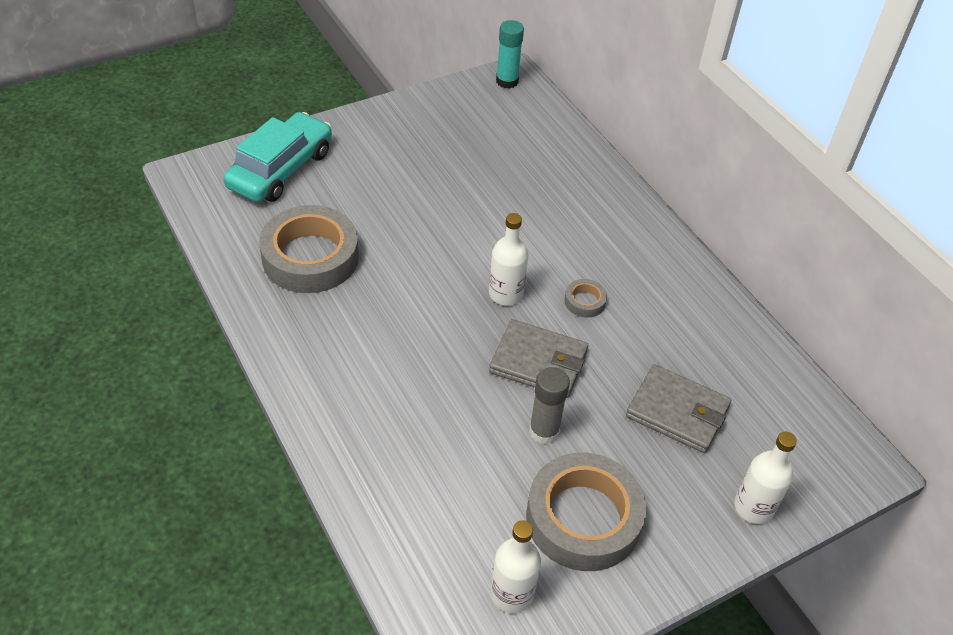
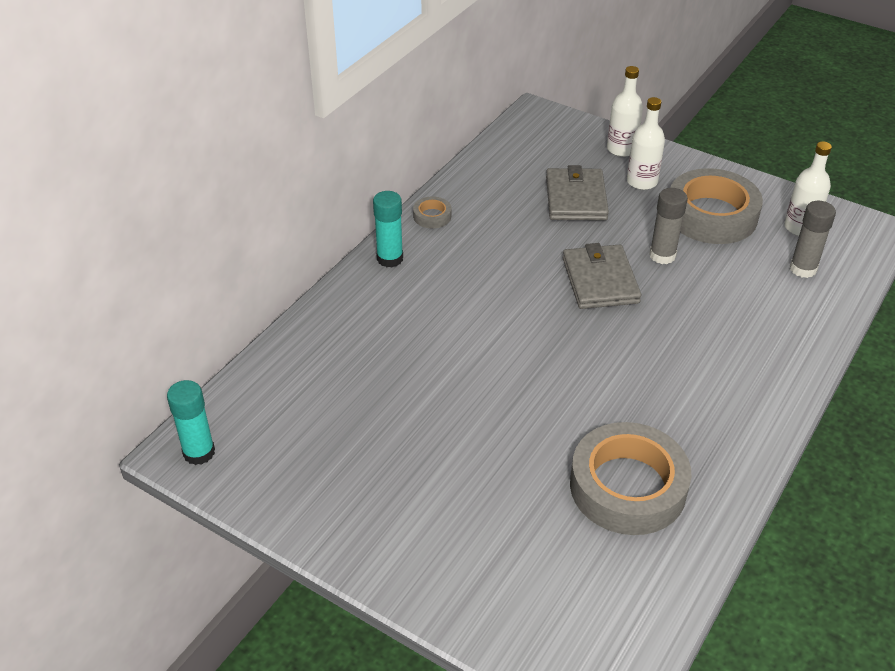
camera: 115 degrees left, 5 degrees down
(281, 169) = (522, 593): turquoise car -> none
(446, 543) = (803, 269): none -> grey glue stick
(505, 294) = (544, 326): white bottle -> white bottle (642, 182)
(585, 301) = (508, 276): grey tape -> grey tape (432, 216)
(656, 237) = (390, 258): none -> turquoise glue stick

